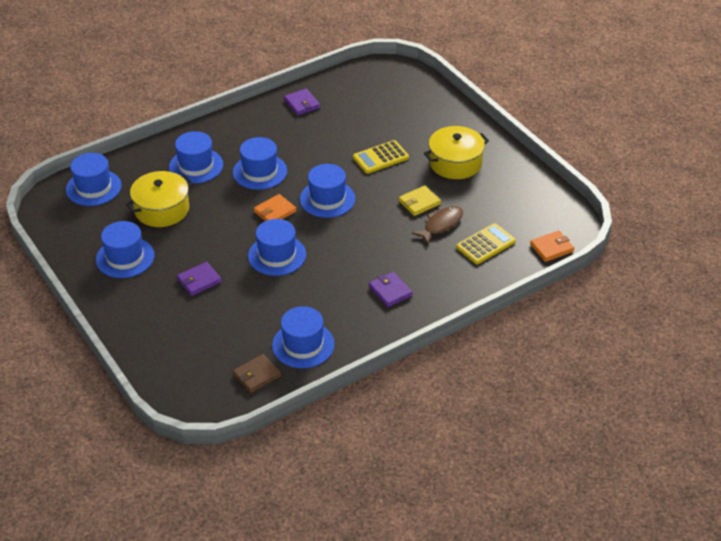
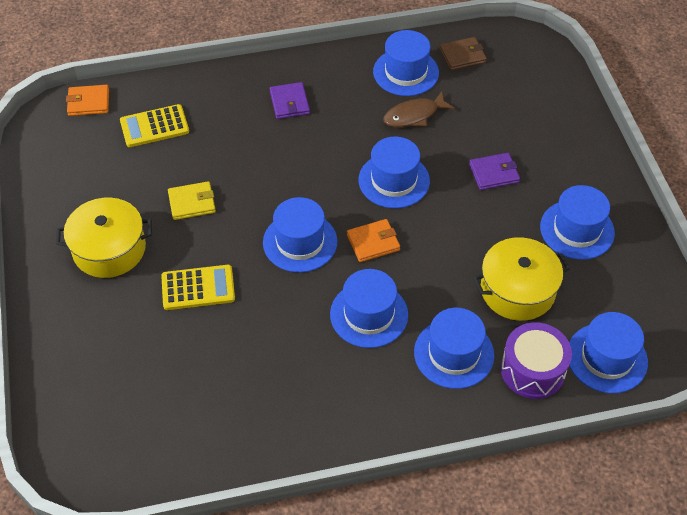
camera: 160 degrees left, 10 degrees up
(142, 170) = (532, 370): none -> purple drum
(302, 104) = (255, 432): purple wallet -> none
(441, 224) = (186, 165): brown fish -> brown fish (414, 115)

